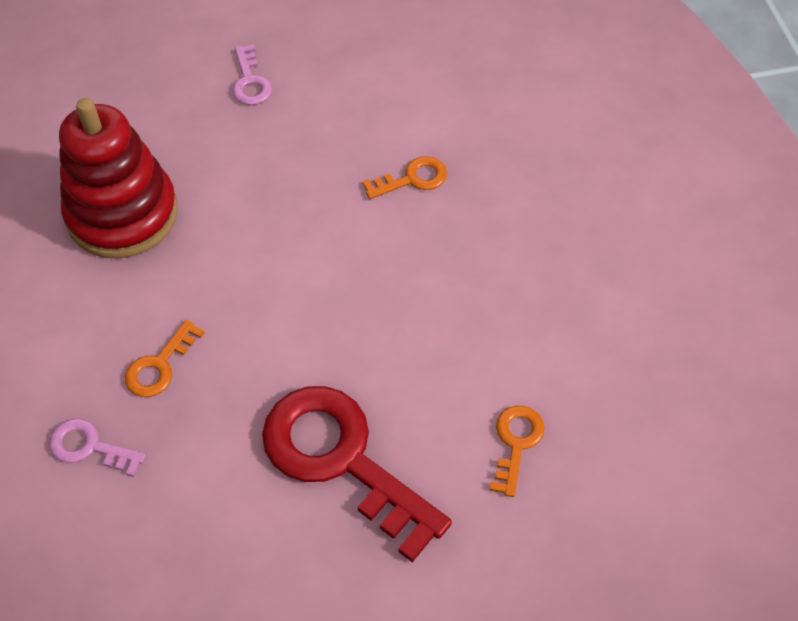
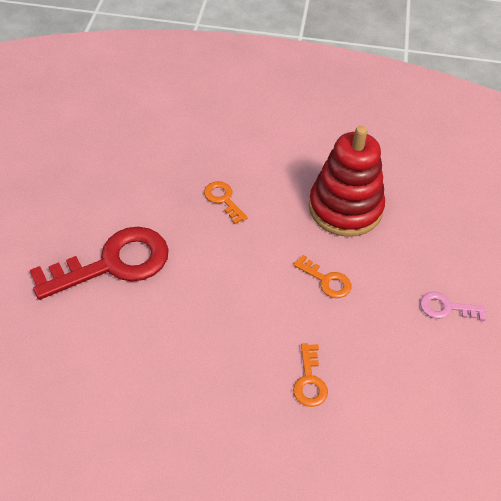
camera: 110 degrees right, 5 degrees down
(89, 447) = (188, 161): pink key -> none
(516, 443) = (65, 357): orange key -> orange key (326, 280)

